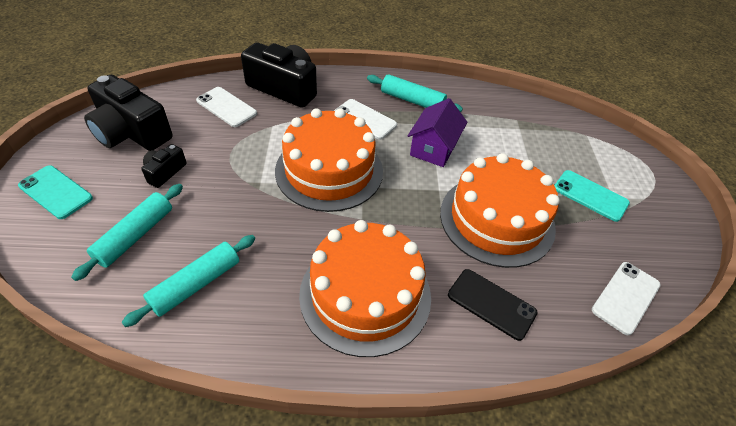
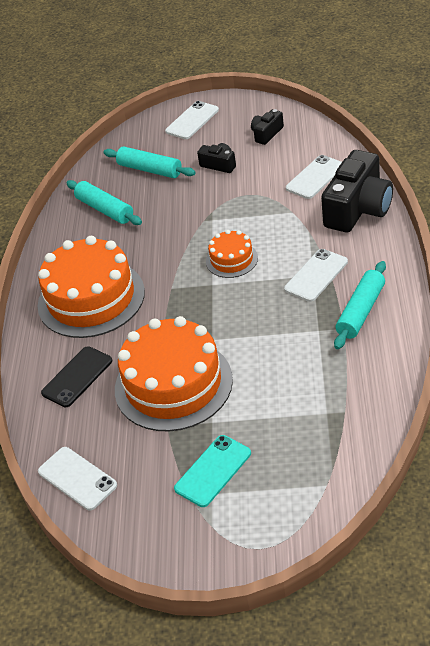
camera: 100 degrees right, 5 degrees down
(56, 192) = (192, 120): turquoise phone -> white phone
(131, 132) = (267, 134): black camera -> black camera, size x0.49
(329, 170) = (231, 259): orange cake -> orange cake, size x0.49
(433, 148) = (276, 333): purple house -> none

